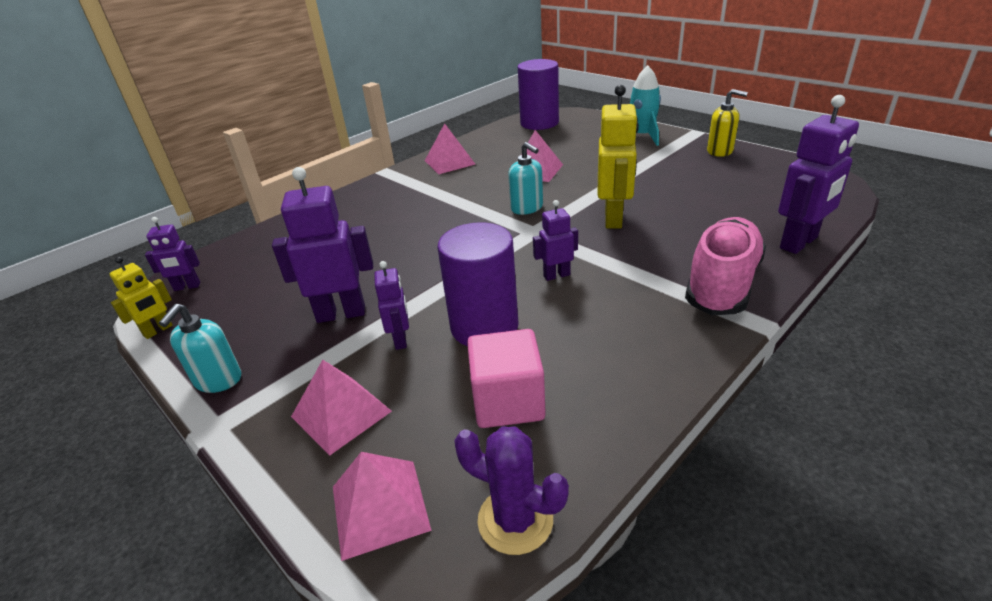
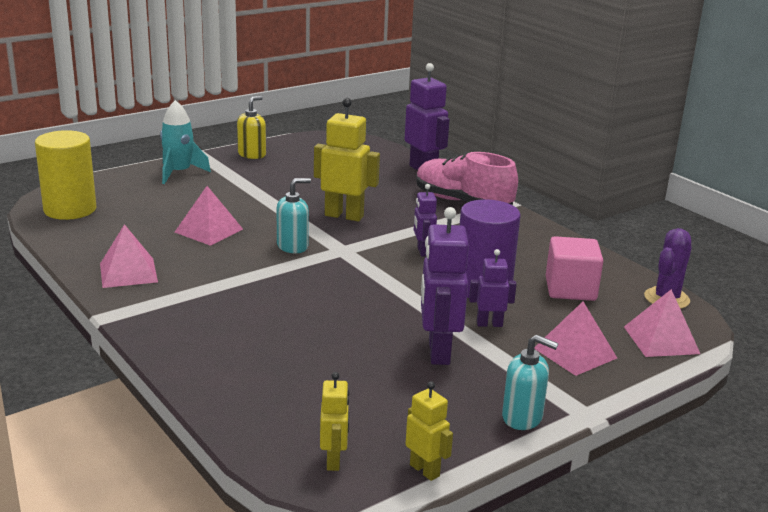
camera: 85 degrees left, 10 degrees down
(187, 287) = (334, 460): purple robot -> yellow robot
(539, 123) = (70, 209): purple cylinder -> yellow cylinder

